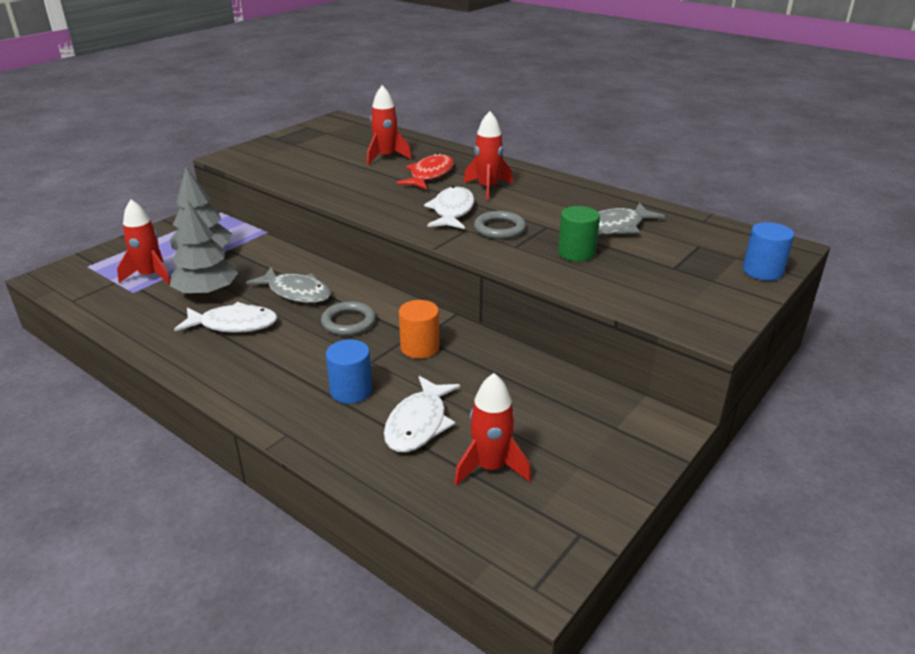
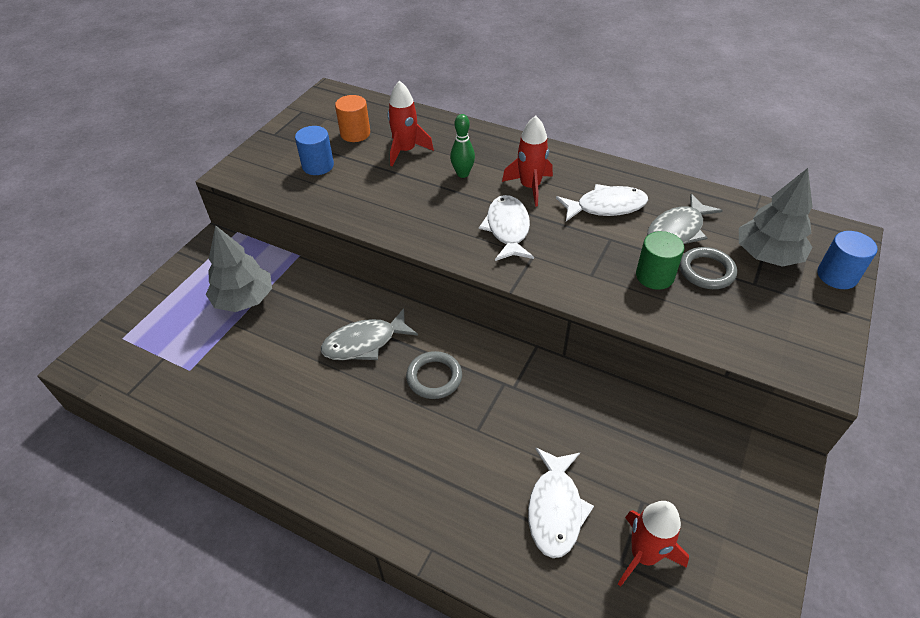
camera: 10 degrees left, 15 degrees up
(150, 276) = (199, 342): red rocket -> none
(207, 292) = (270, 358): grey tree -> grey tree (767, 255)
(233, 324) = (317, 401): white fish -> white fish (606, 207)
(296, 293) = (364, 343): grey fish -> grey fish turned 135 degrees clockwise
(351, 391) = (473, 476): blue cylinder -> blue cylinder (318, 166)
(420, 348) = (518, 402): orange cylinder -> orange cylinder (355, 134)
(430, 175) = (462, 174): red fish -> green bowling pin
(499, 229) = (566, 250): grey ring -> grey ring (706, 271)

